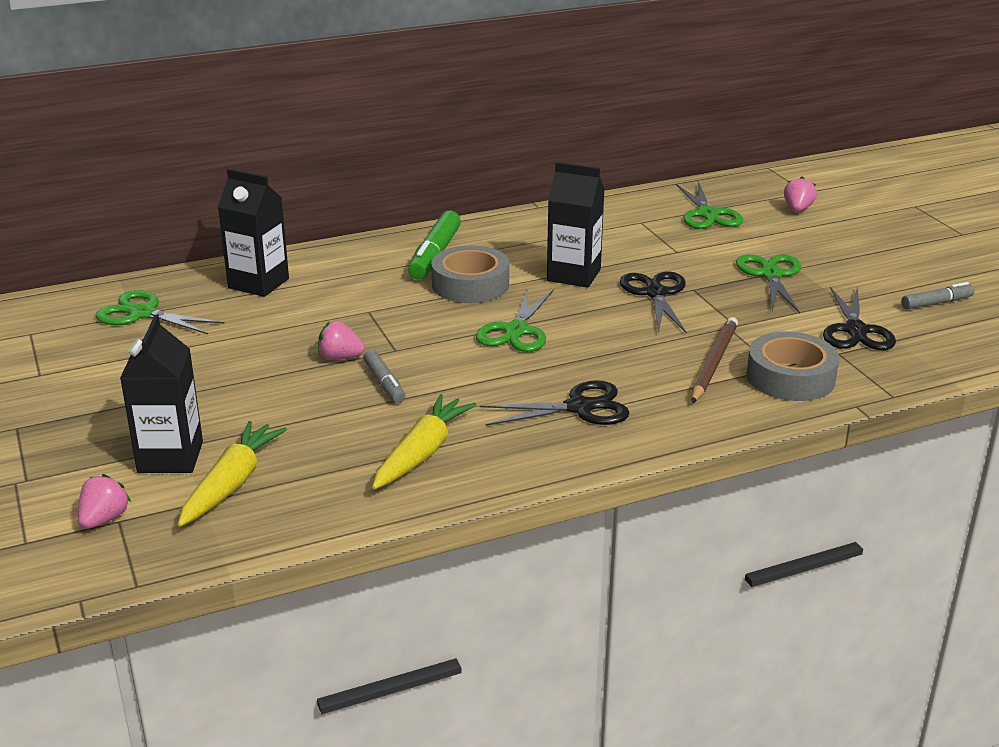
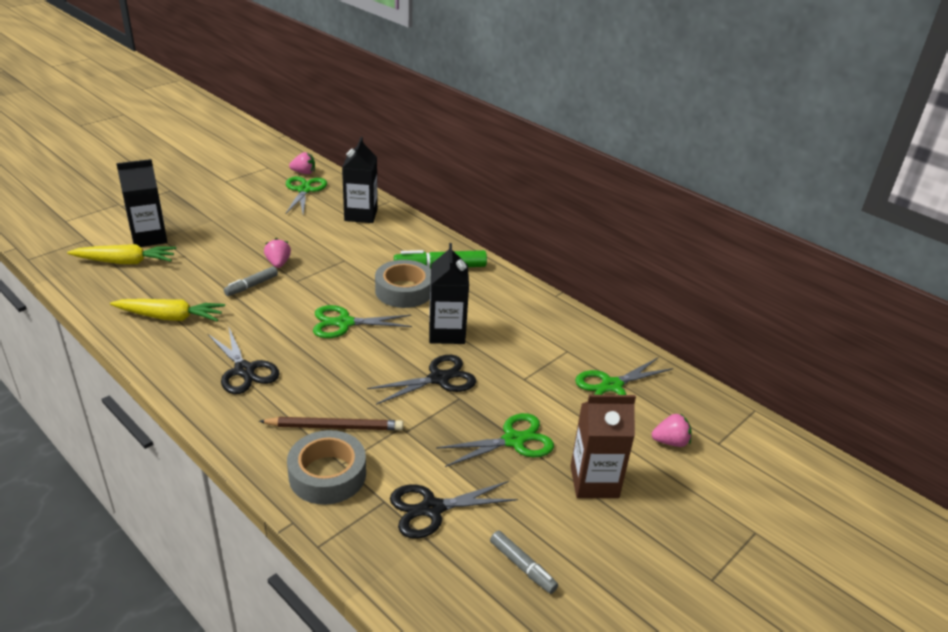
camera: 65 degrees right, 5 degrees up
(104, 519) = (86, 235): pink strawberry -> pink strawberry (304, 173)
(840, 252) = (594, 482): none -> brown carton

